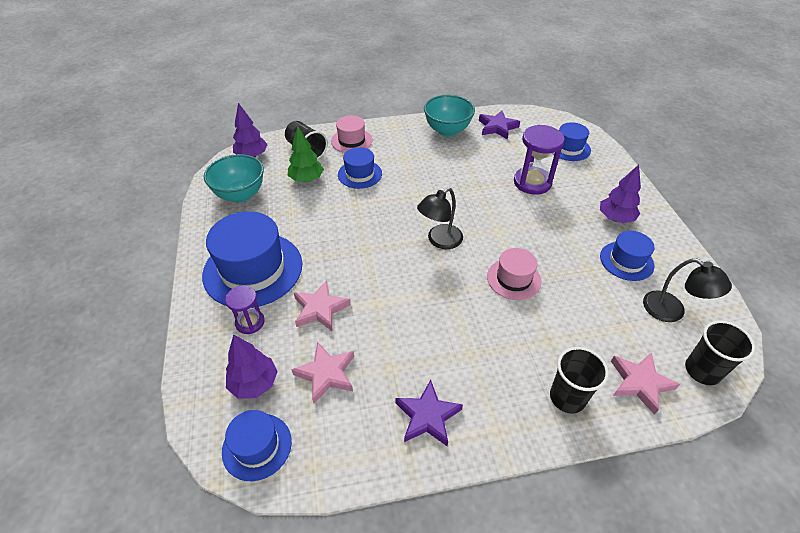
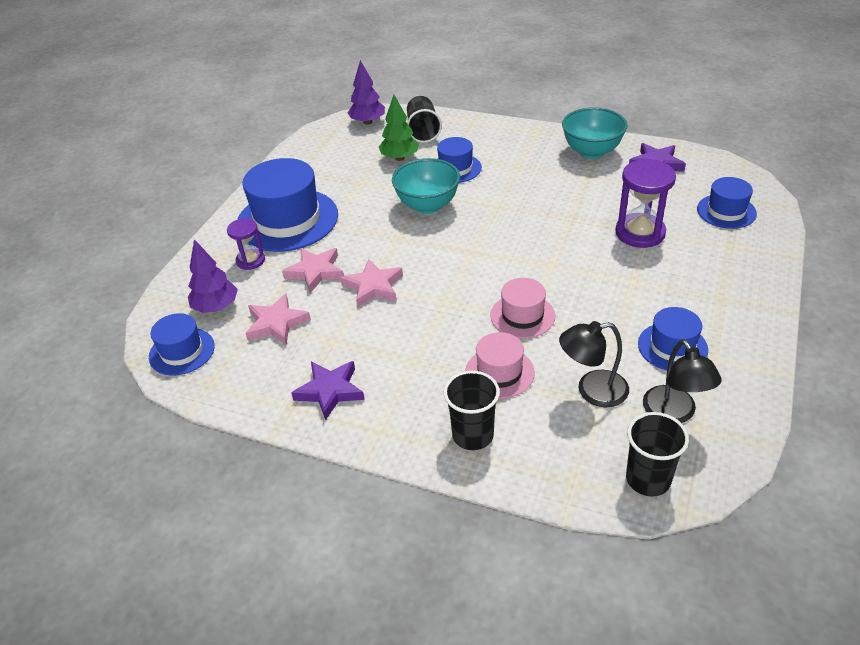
camera: 35 degrees right, 5 degrees down
(240, 195) = (329, 154): turquoise bowl -> turquoise bowl (427, 205)
(351, 141) = (476, 134): pink hat -> pink hat (499, 372)
(439, 241) = (479, 255): black lamp -> black lamp (592, 390)
(615, 218) = (706, 301): purple tree -> none
(640, 383) = (562, 457): pink star -> pink star (373, 286)

